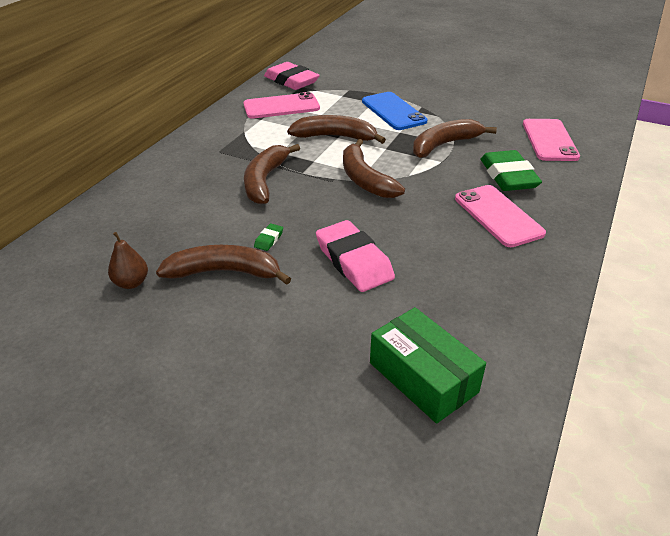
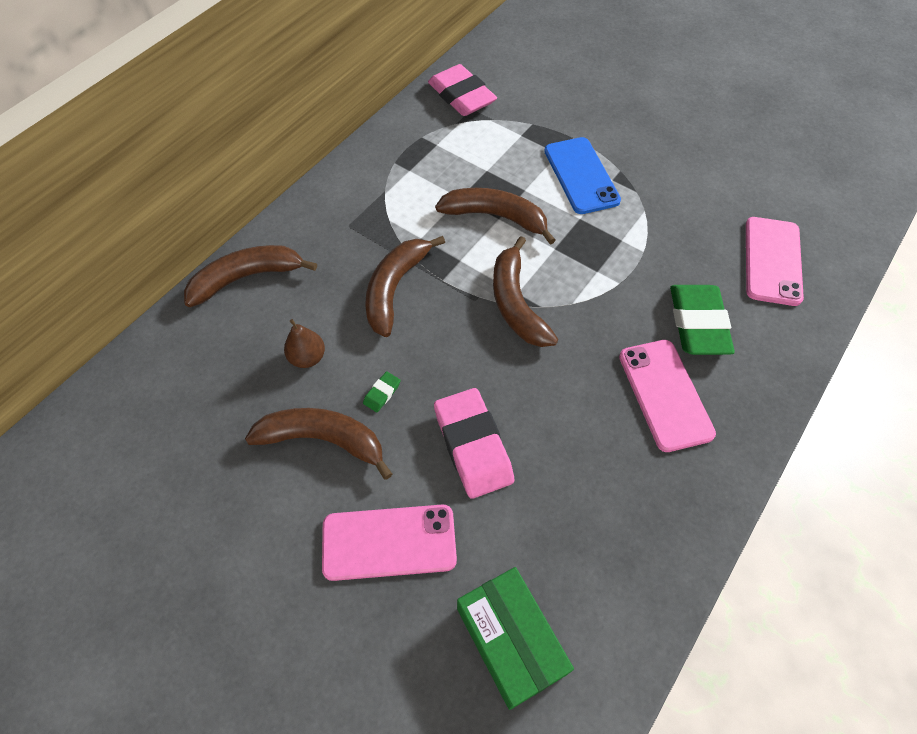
camera: 10 degrees right, 20 degrees up
(131, 283) = (220, 440): brown pear -> brown pear (307, 357)
(281, 106) = (439, 148): pink phone -> pink phone (389, 542)
(444, 145) = (631, 251): brown banana -> brown banana (246, 278)

